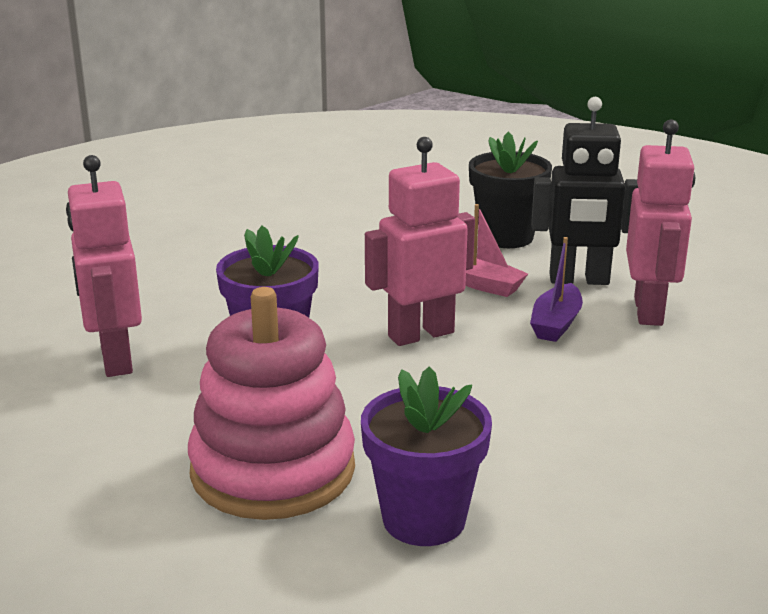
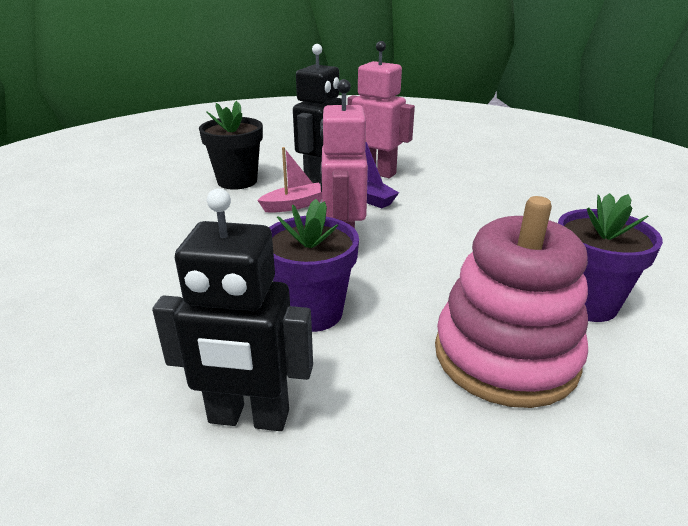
camera: 65 degrees left, 5 degrees up
(115, 360) = (248, 417): pink robot -> black robot

